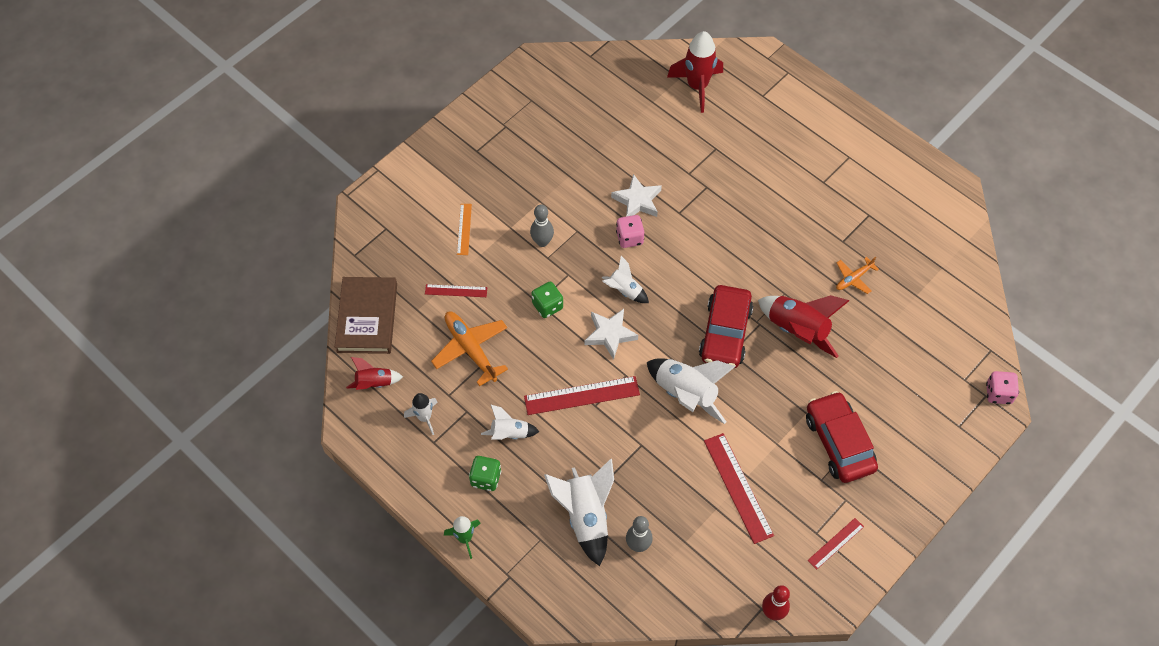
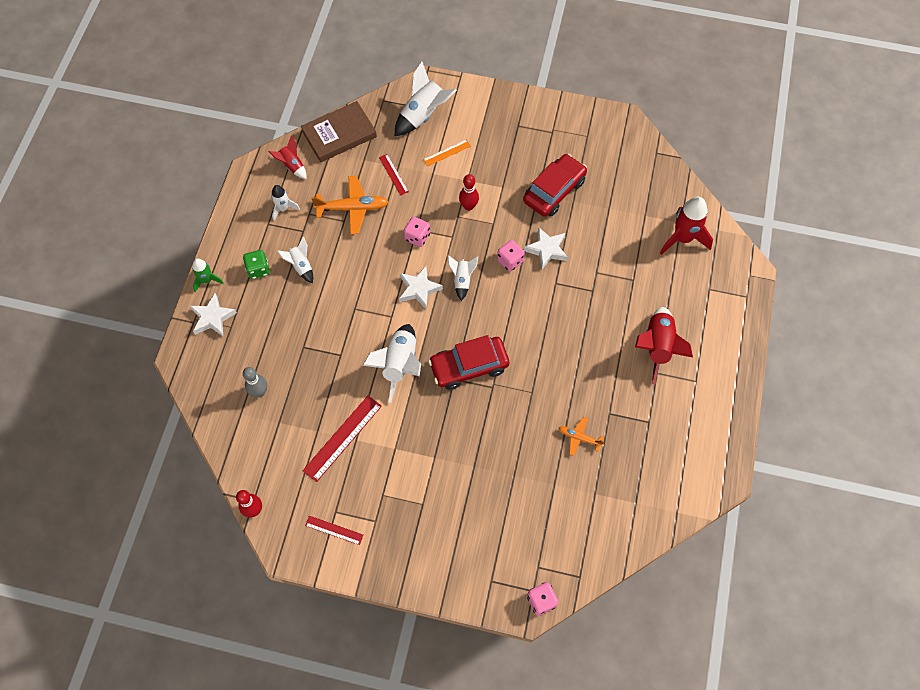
camera: 60 degrees right, 5 degrees up
(471, 350) = (352, 208): orange plane -> orange plane turned 60 degrees clockwise
(517, 553) = (212, 318): none -> white star
(542, 242) = (468, 206): grey bowling pin -> red bowling pin
(547, 306) = (417, 237): green dice -> pink dice
(581, 395) = (357, 296): red ruler -> none
(585, 516) = (263, 347): white rocket -> white rocket (423, 115)
(797, 330) = (503, 417): red rocket -> red rocket (657, 347)
(839, 443) = (422, 493): red car -> red car (554, 191)

